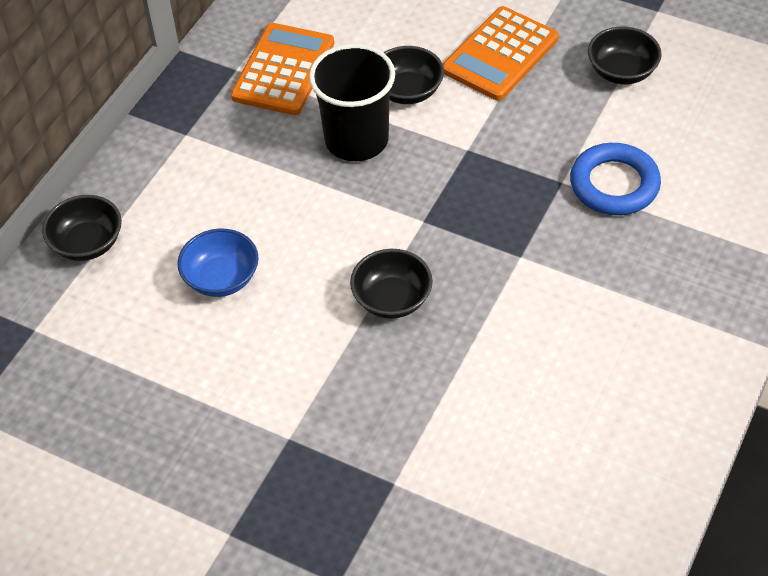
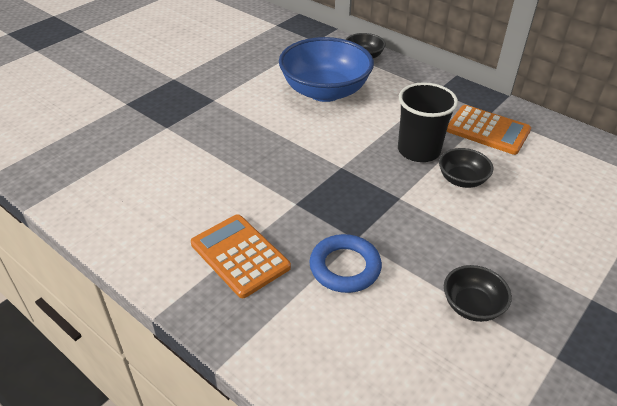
camera: 100 degrees right, 10 degrees down
(221, 278) = (325, 91): blue bowl -> blue bowl, size x2.08
(392, 299) = (285, 145): black bowl -> none
(500, 54) = (498, 234): orange calculator -> orange calculator (240, 255)

